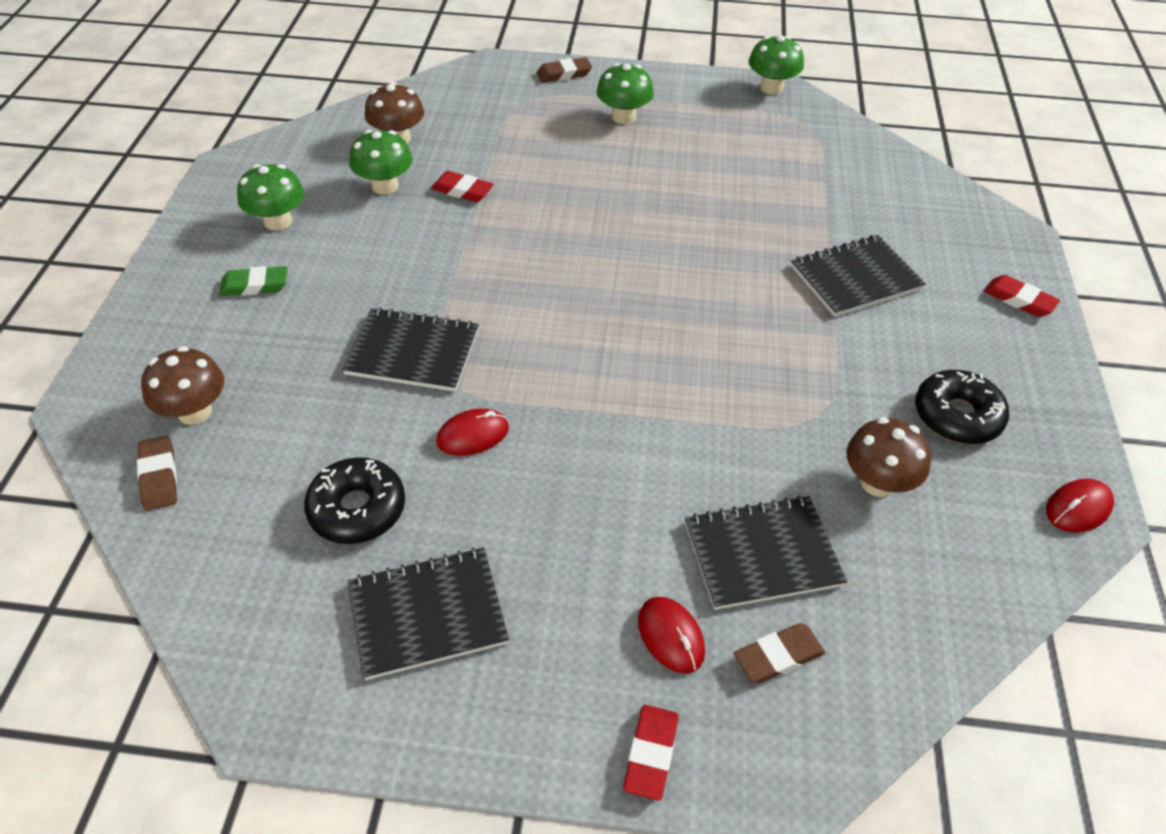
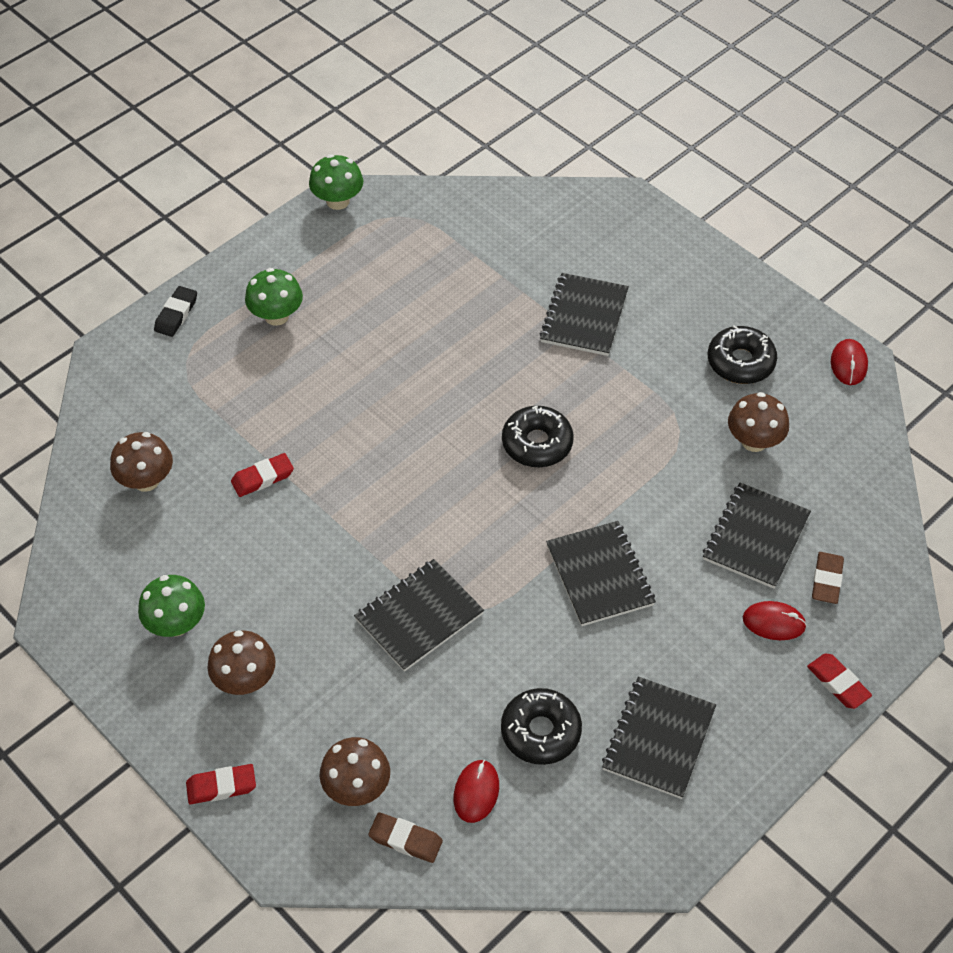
camera: 50 degrees left, 5 degrees up
(255, 285) = (245, 680): green eraser -> brown mushroom
(385, 186) = (203, 525): green mushroom -> none
(473, 435) = (532, 627): red mouse -> red mouse (476, 792)
(564, 74) = (176, 314): brown eraser -> black eraser
(581, 451) = (599, 575): none -> black notebook
(680, 325) = (537, 443): none -> black donut
(1019, 300) = (681, 251): red eraser -> red eraser (221, 786)

